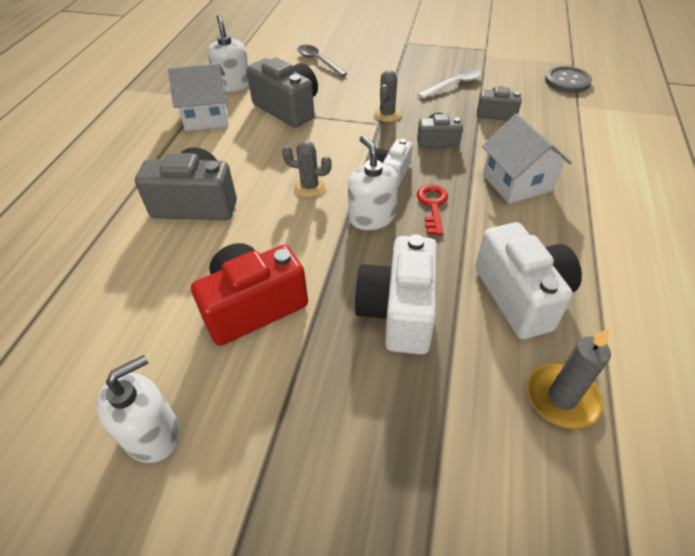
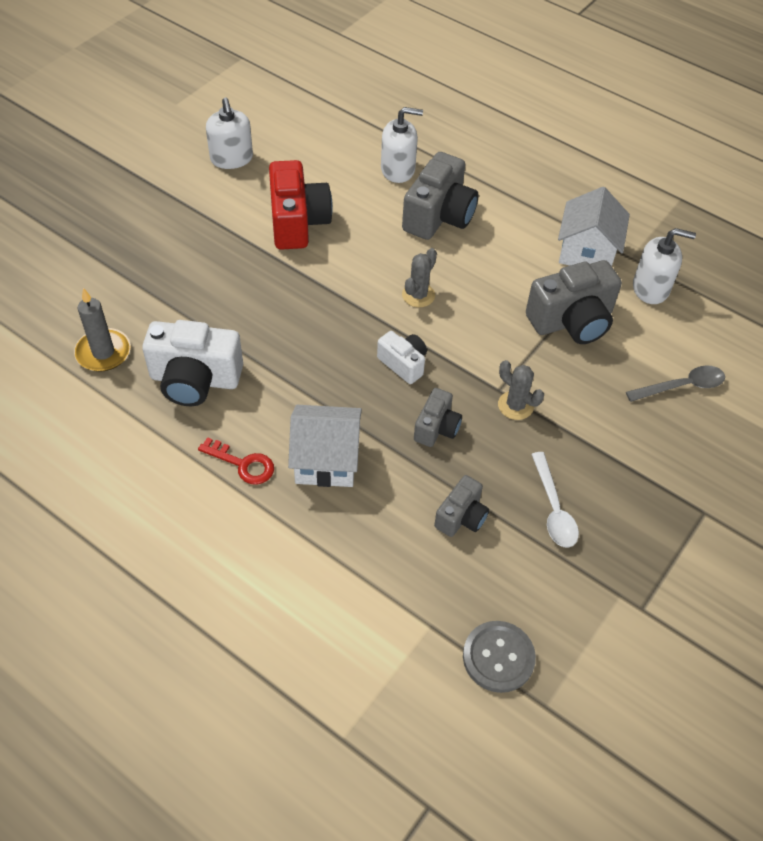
camera: 110 degrees right, 5 degrees up
(372, 217) = (349, 323): white soap dispenser -> white soap dispenser (398, 169)
(398, 311) = (235, 298): white camera -> none
(432, 205) = (336, 373): red key -> red key (243, 464)

